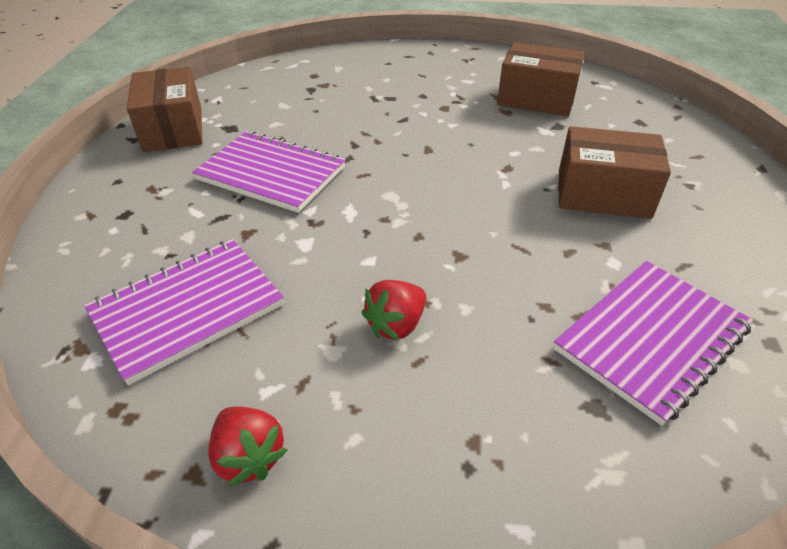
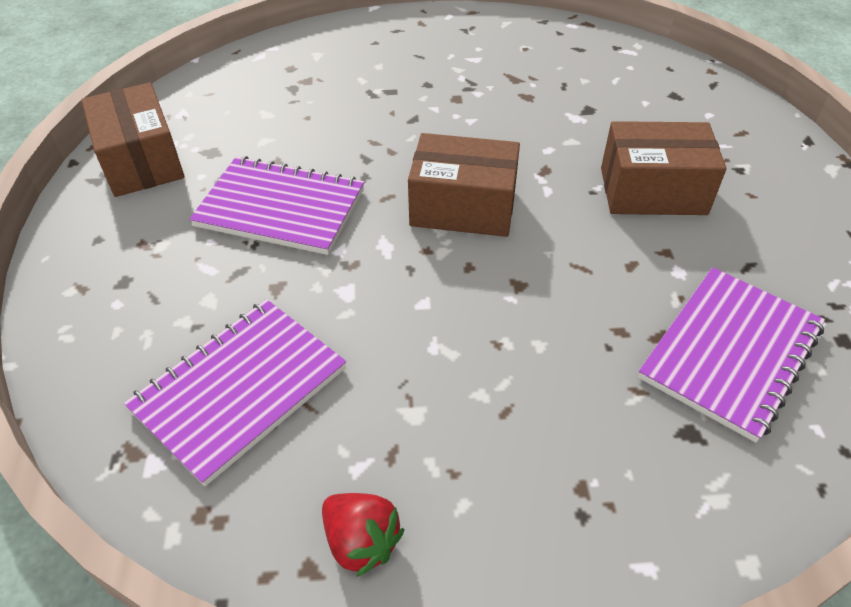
camera: 10 degrees left, 5 degrees up
(396, 325) = (472, 374): red strawberry -> none
(536, 99) = (557, 76): brown box -> brown box (463, 207)

